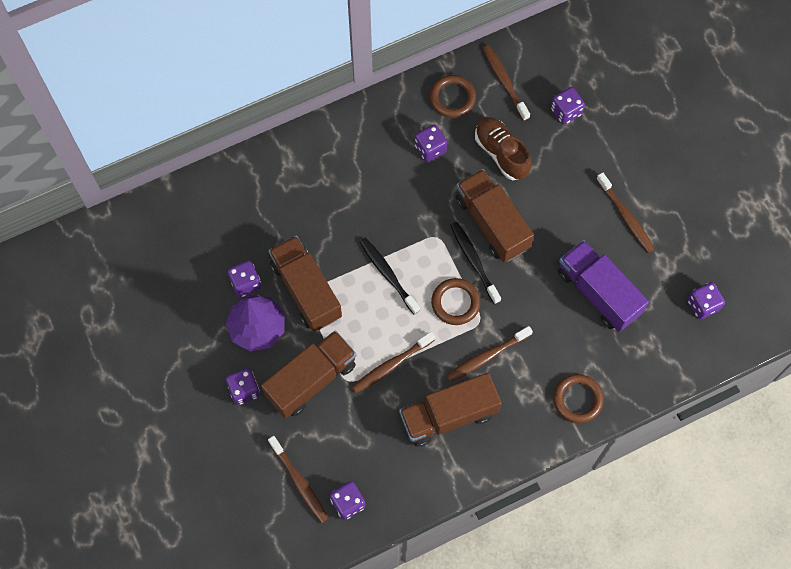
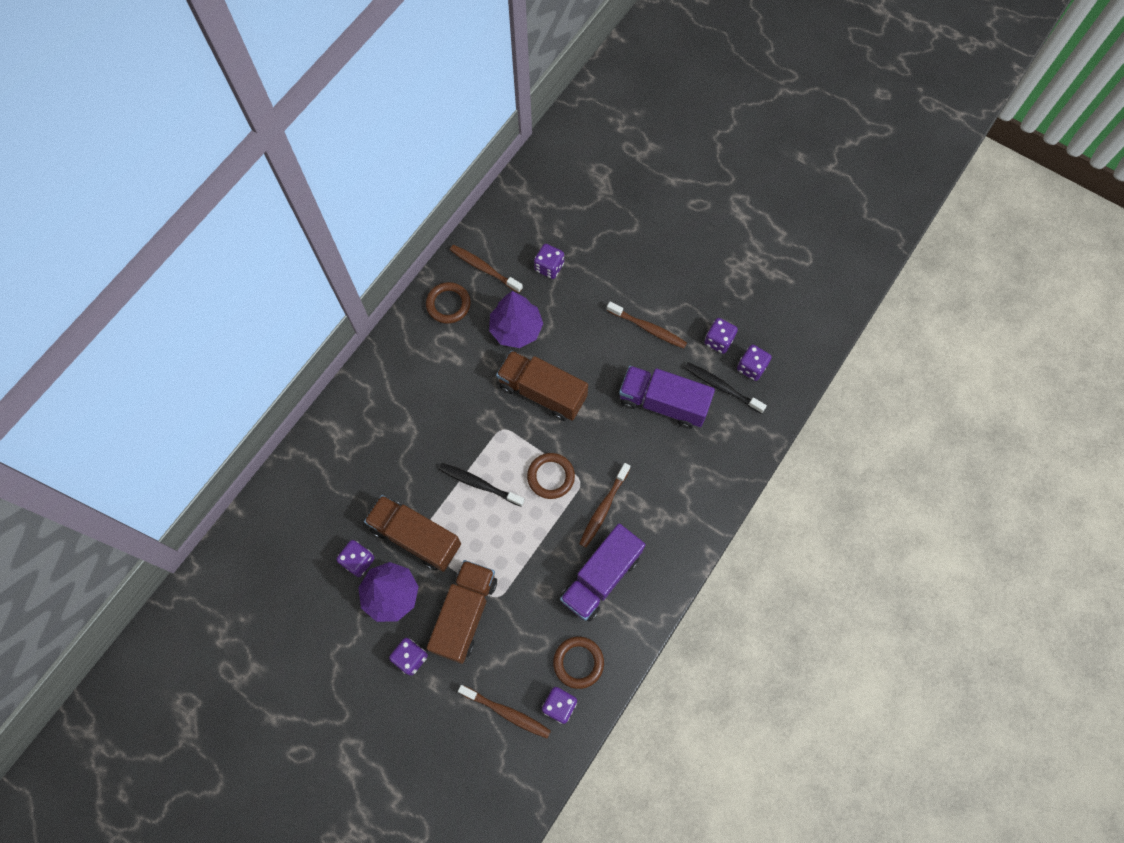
camera: 30 degrees left, 0 degrees up
(391, 365) = (527, 561): brown toothbrush -> none
(430, 148) = (454, 357): purple dice -> purple dice (718, 341)
(448, 415) = (601, 577): brown truck -> purple truck
(474, 261) = (545, 432): black toothbrush -> black toothbrush (722, 387)
(501, 153) = (516, 329): brown shoe -> purple tree
(577, 399) = (699, 502): brown ring -> brown ring (578, 662)

